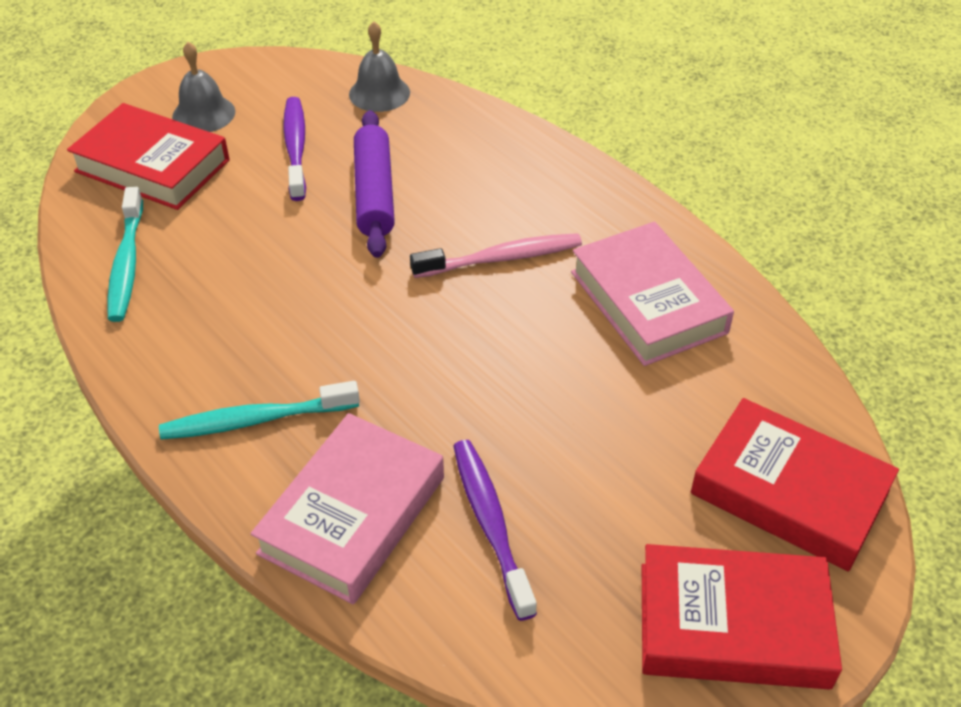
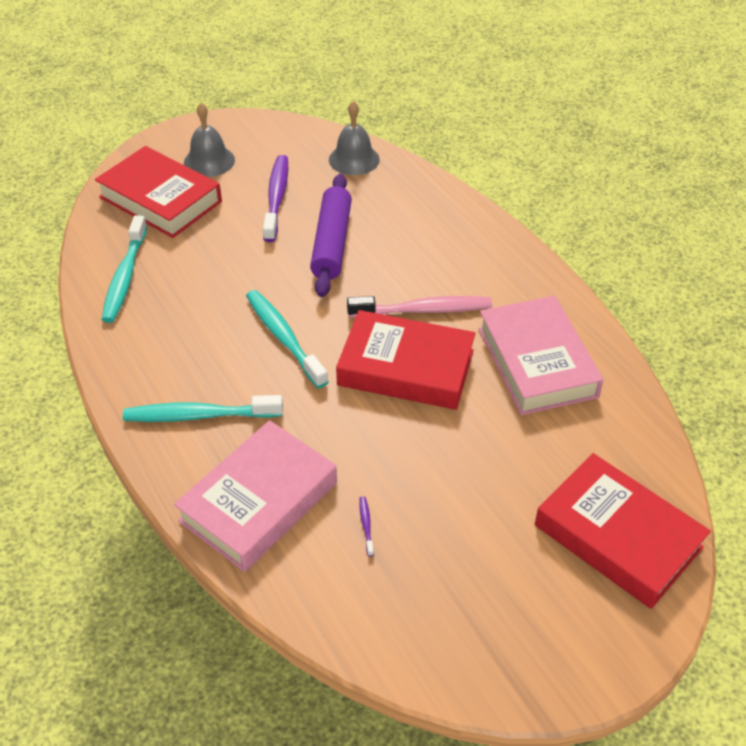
camera: 10 degrees right, 0 degrees up
(340, 312) = (284, 337): none -> turquoise toothbrush
(491, 524) = (366, 525): purple toothbrush -> purple toothbrush, size x0.40
(733, 625) = (543, 636): red book -> red book (406, 368)

